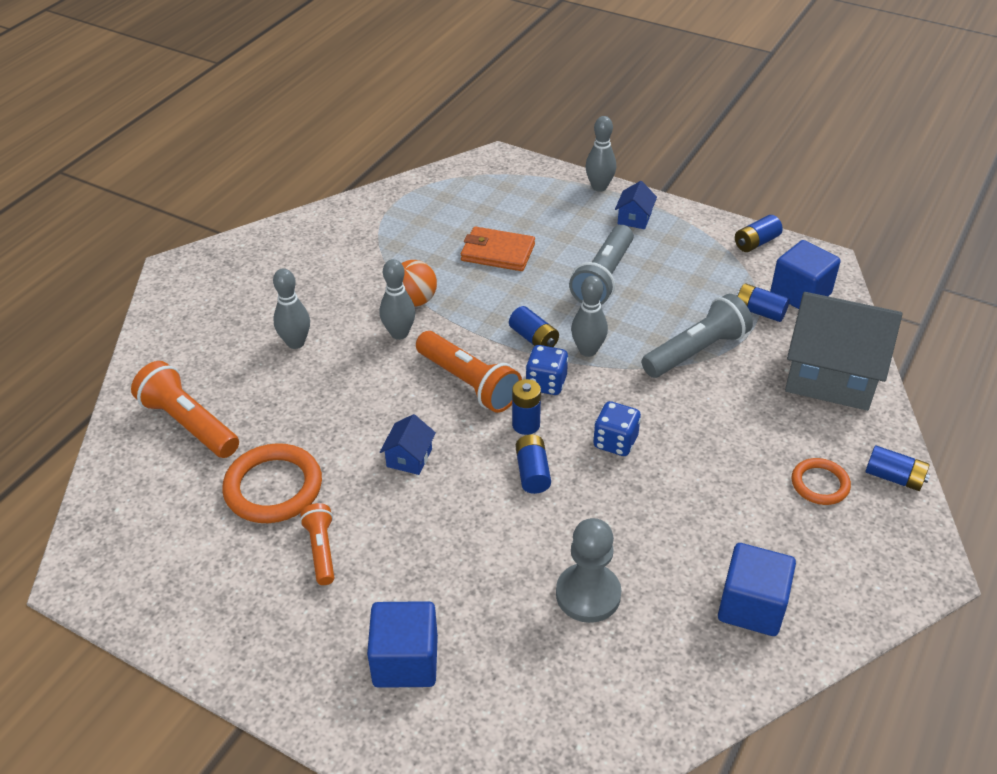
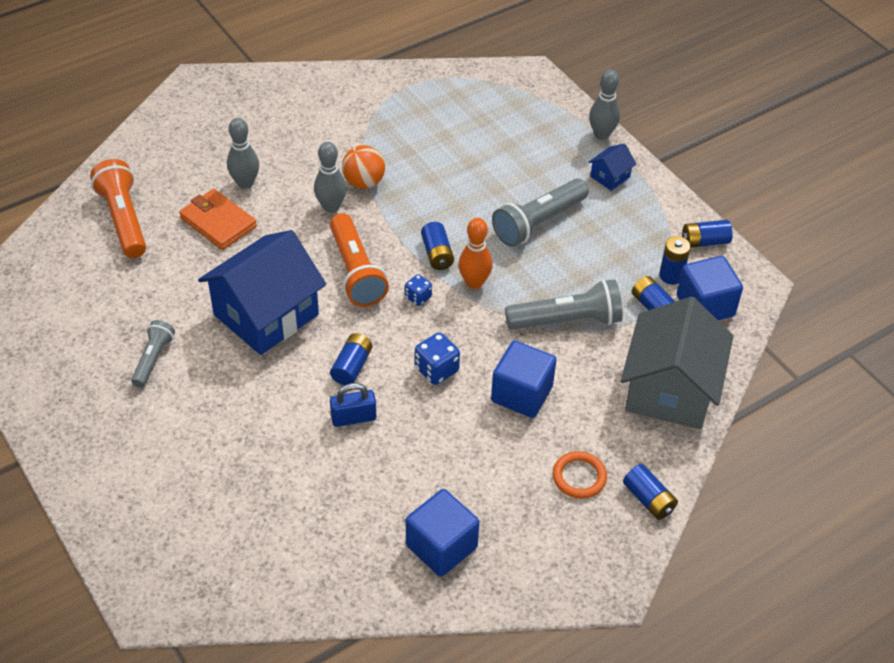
camera: 25 degrees right, 5 degrees up
(273, 487) = (151, 296): orange ring -> none
(321, 550) = (153, 359): orange flashlight -> grey flashlight
(405, 661) = (156, 467): blue cube -> blue cube (521, 394)
(409, 457) = (266, 314): blue house -> blue house, size x2.37
(497, 252) = (464, 164): orange wallet -> orange wallet (218, 222)
(526, 425) = (375, 325): blue battery -> blue battery (671, 275)
(546, 383) = (418, 297): blue dice -> blue dice, size x0.63
(571, 520) = (353, 418): none -> blue padlock
(588, 350) = (474, 282): grey bowling pin -> orange bowling pin
(588, 594) = (322, 480): grey pawn -> none
(831, 375) = (670, 390): grey house -> grey house turned 60 degrees clockwise

